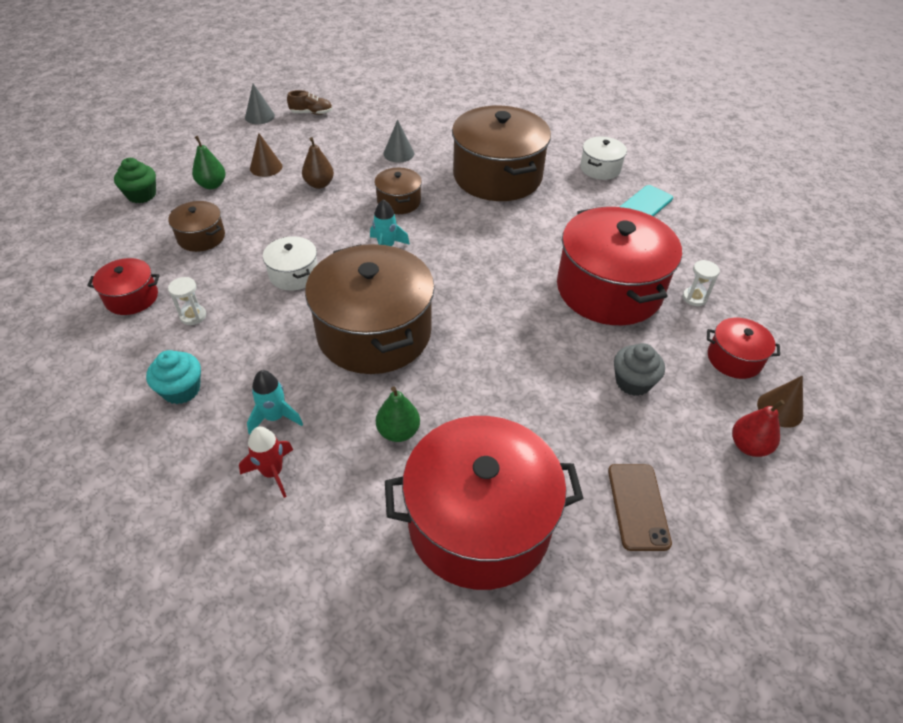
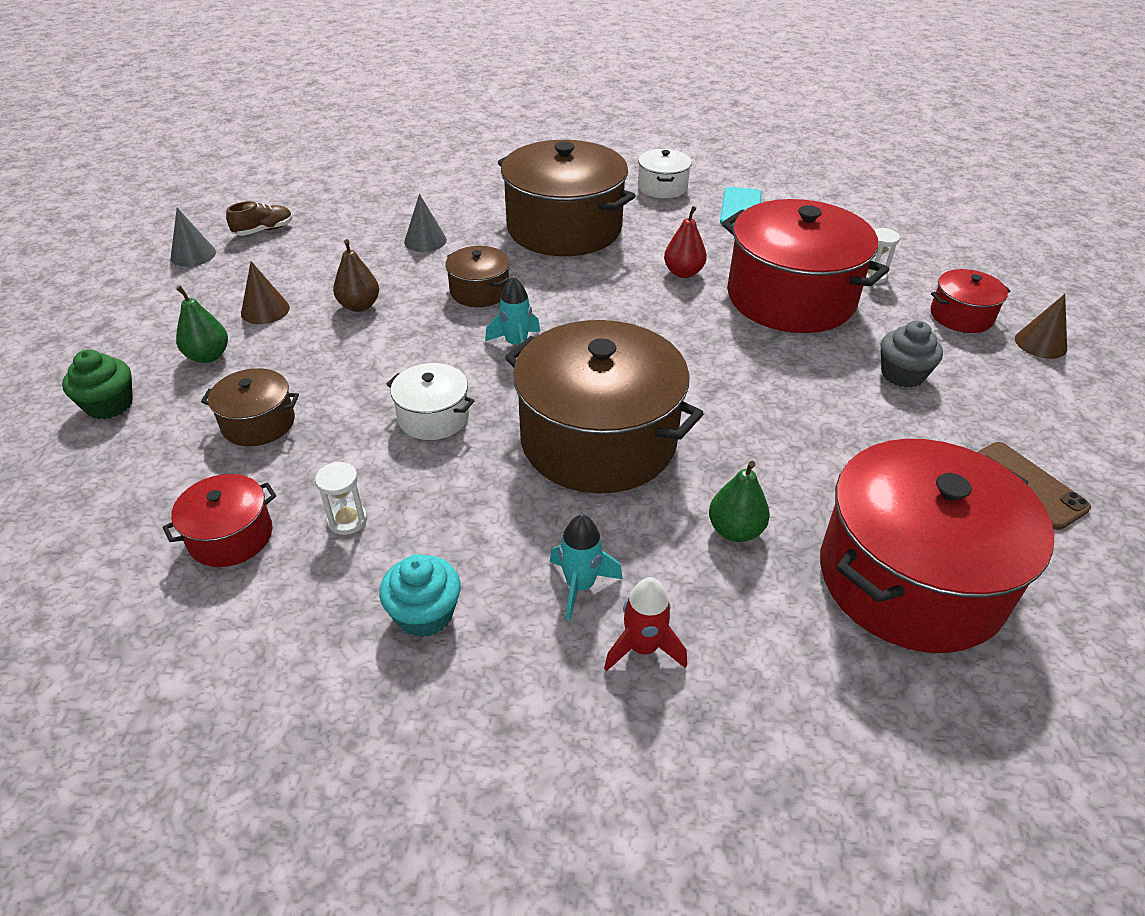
camera: 30 degrees left, 5 degrees down
(748, 446) = (1051, 386): red pear -> red pear (683, 273)

